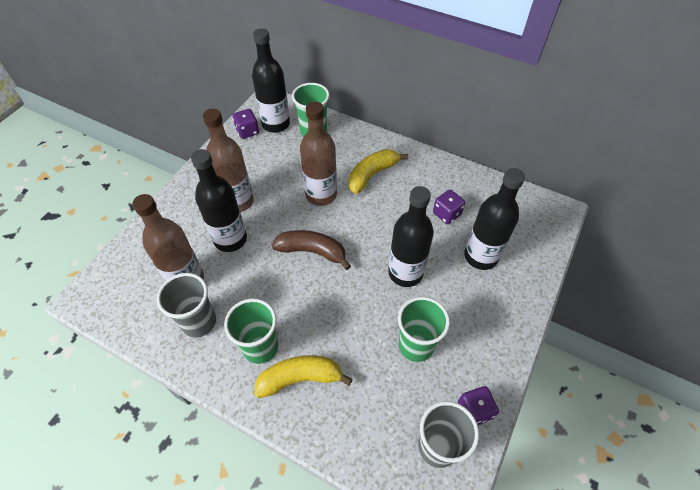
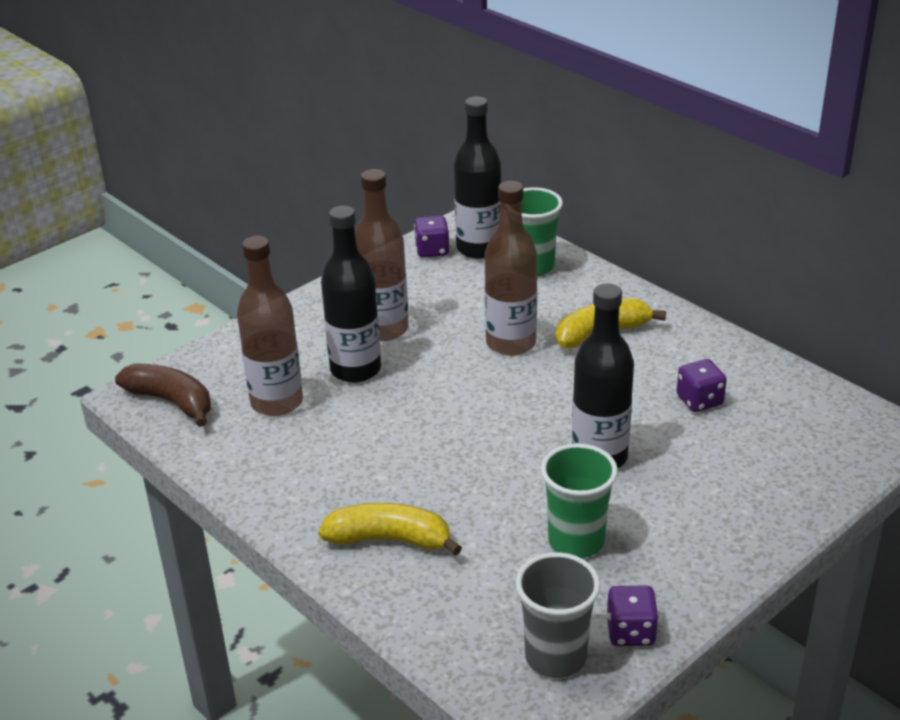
camera: 20 degrees right, 20 degrees down
(199, 322) = (275, 450): grey cup -> none
(260, 347) = (348, 495): green cup -> none
(312, 251) = (468, 405): brown banana -> brown banana (171, 401)
(480, 256) = (730, 461): black bottle -> none

